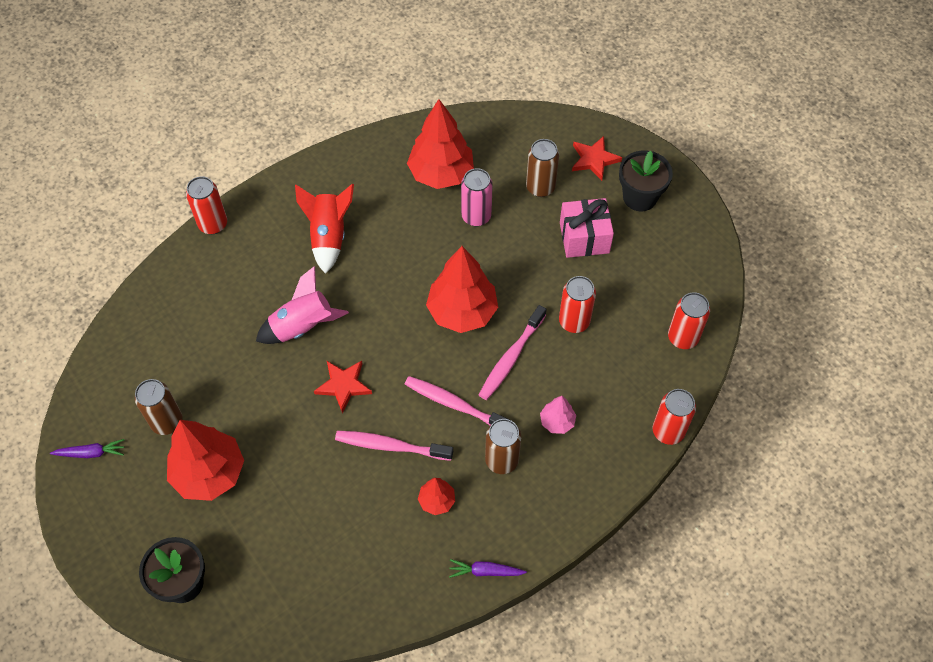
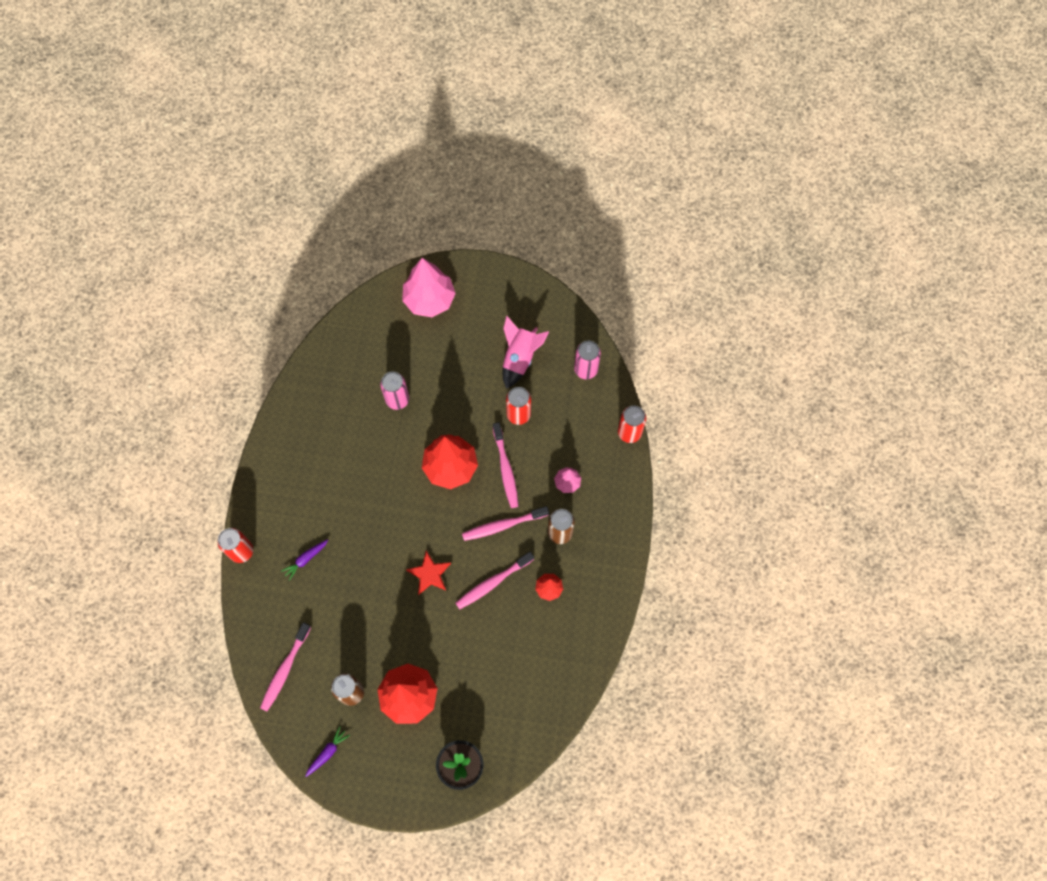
camera: 45 degrees left, 10 degrees up
(137, 350) = (285, 669): none -> pink toothbrush
(302, 326) = (368, 562): pink rocket -> pink rocket (520, 358)
(328, 236) = (322, 493): red rocket -> none
(441, 174) = (347, 391): red tree -> none
(485, 571) = (612, 601): purple carrot -> purple carrot (305, 559)
(540, 187) = (416, 346): brown can -> none
(584, 237) = (473, 356): pink gift -> none
(594, 159) = (429, 300): red star -> pink tree
(640, 197) = (479, 301): black flower pot -> none
(683, 337) = (586, 369): red can -> pink can

